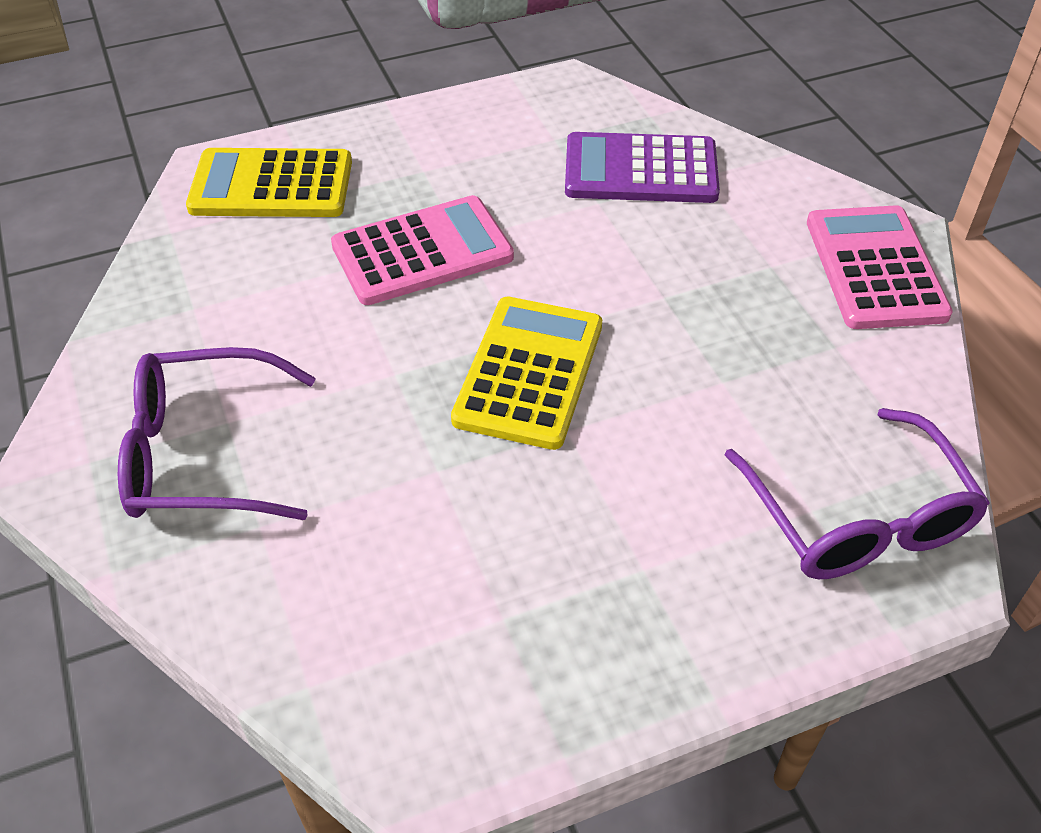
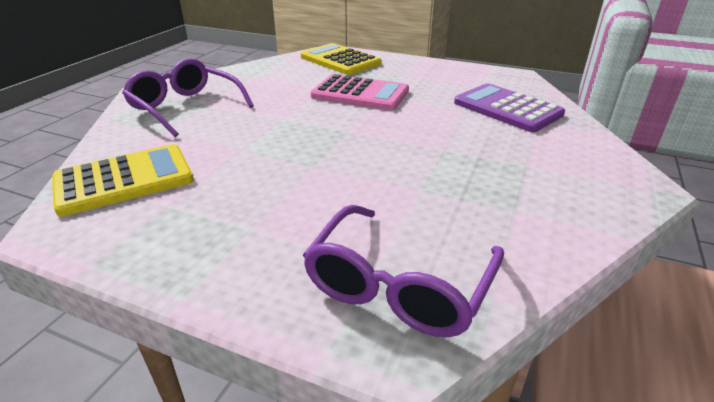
camera: 45 degrees right, 15 degrees down
(529, 372) = (334, 142): yellow calculator -> yellow calculator (124, 180)
(874, 268) = (599, 194): pink calculator -> none

